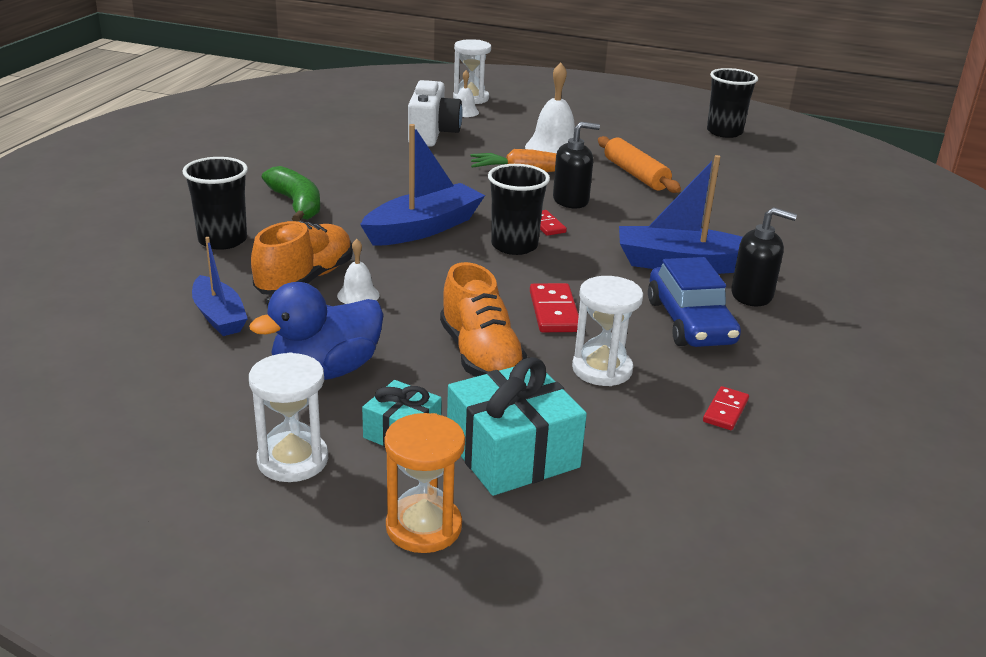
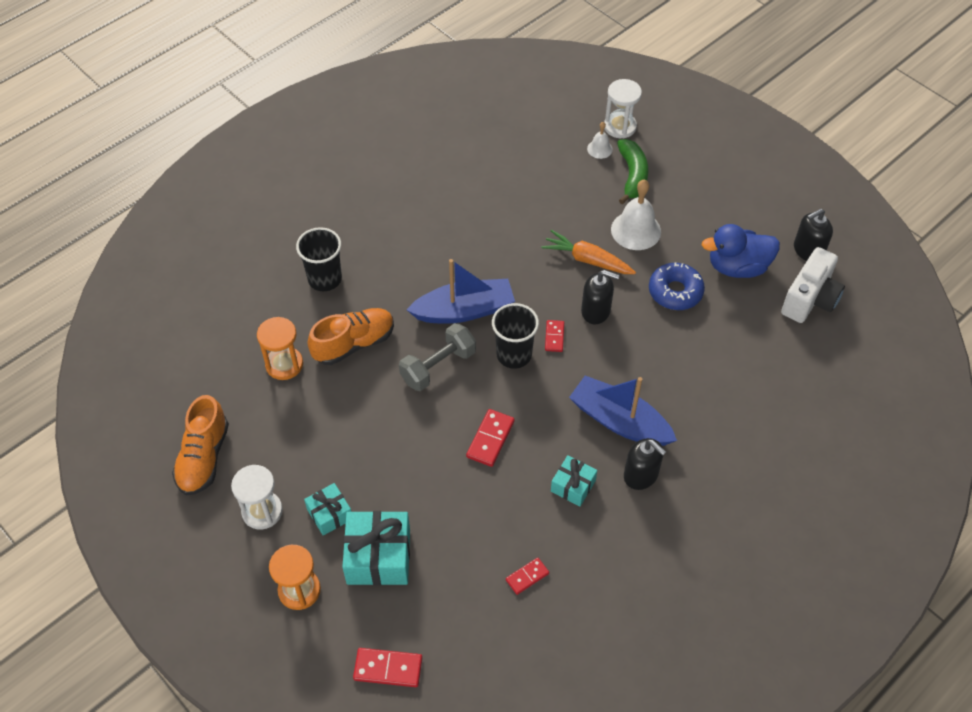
camera: 30 degrees right, 25 degrees up
(219, 316) = (284, 364): blue boat -> orange hourglass
(296, 204) = (394, 249): green banana -> green banana (632, 176)
(326, 371) = (318, 442): blue duck -> blue duck (737, 267)
(358, 295) = (377, 373): white bell -> none
(432, 134) = (550, 178): white camera -> white camera (810, 299)
(432, 273) = (438, 366): none -> grey dumbbell
(480, 356) = (415, 465): orange shoe -> orange shoe (204, 457)
(602, 369) = (480, 508): white hourglass -> none
(635, 174) = (675, 292): orange rolling pin -> blue donut
(642, 568) = (388, 668): none -> red domino
(690, 322) = (573, 486): blue car -> turquoise gift
(724, 132) = (808, 250): black cup -> black soap dispenser

